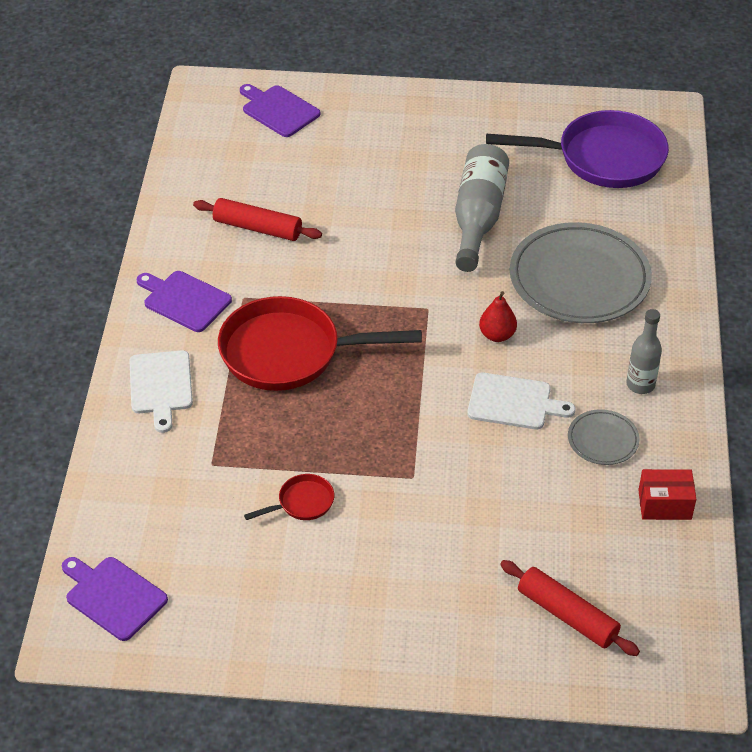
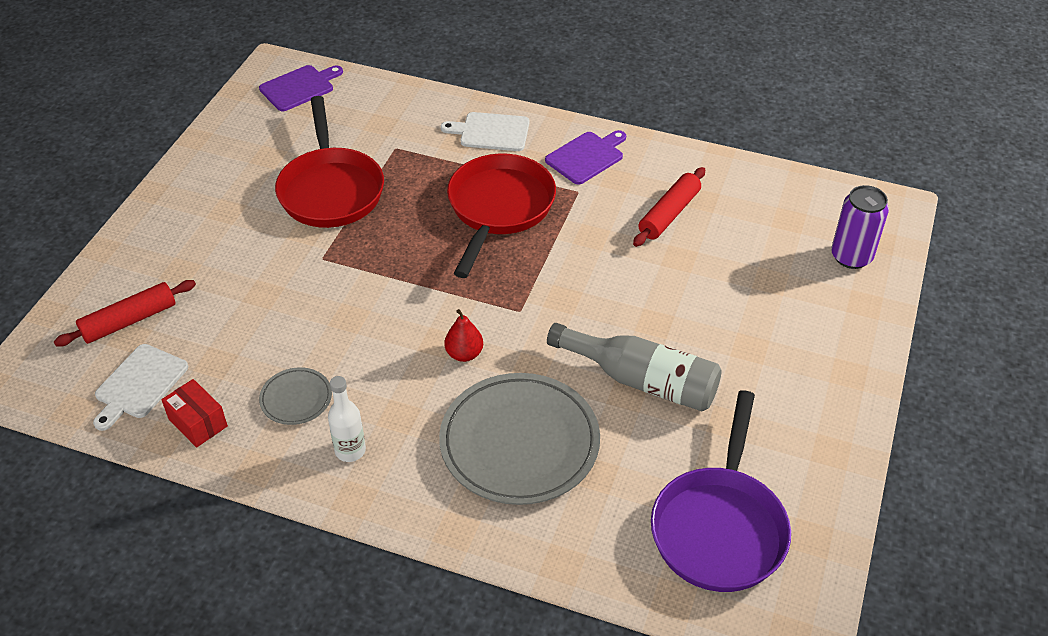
camera: 105 degrees right, 0 degrees up
(278, 110) = (851, 257): purple cutting board -> purple can
(302, 502) = (331, 190): red pan -> red pan, size x2.32
(513, 402) = (373, 345): white cutting board -> white cutting board (139, 384)
(640, 385) = (350, 450): grey bottle -> white bottle
(664, 504) = (198, 423): red box -> red box turned 60 degrees counterclockwise

